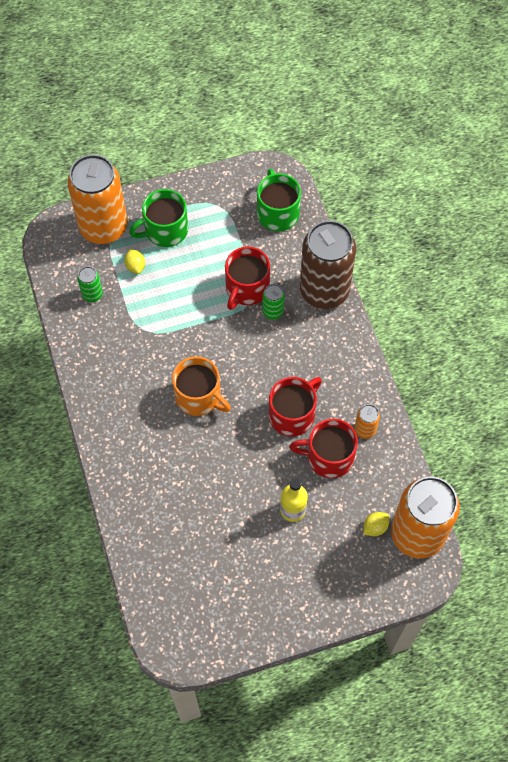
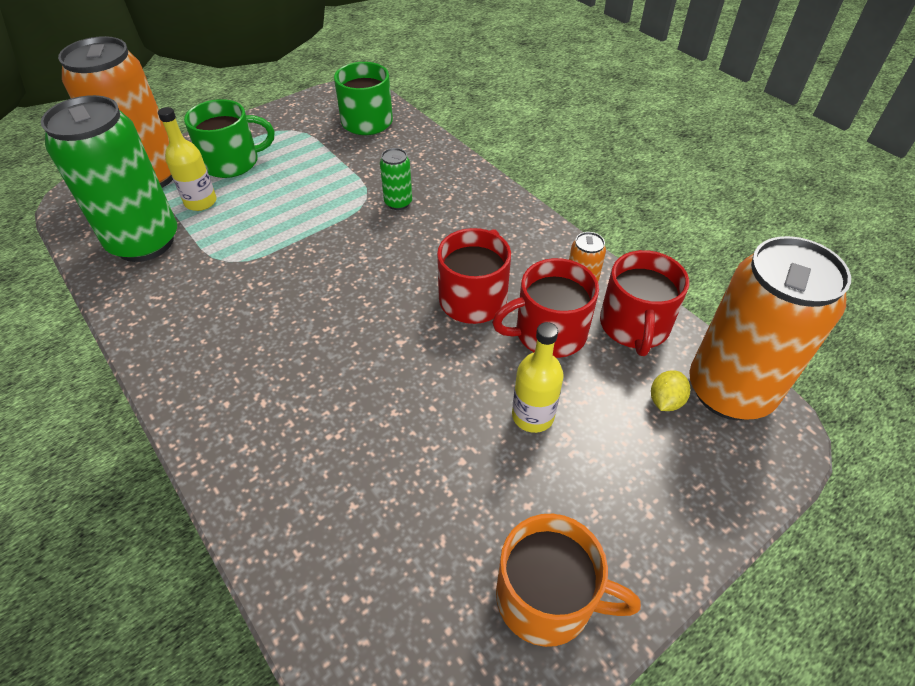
camera: 20 degrees left, 15 degrees down
(92, 294) = (144, 242): green can -> green can, size x2.38
(135, 266) = (201, 202): yellow lemon -> yellow bottle
(165, 230) = (232, 162): green mug -> green mug turned 150 degrees counterclockwise
(199, 396) = (331, 313): orange mug -> orange mug (547, 597)
(246, 288) = (355, 189): red mug -> red mug (634, 326)
(324, 291) = (452, 171): brown can -> none

